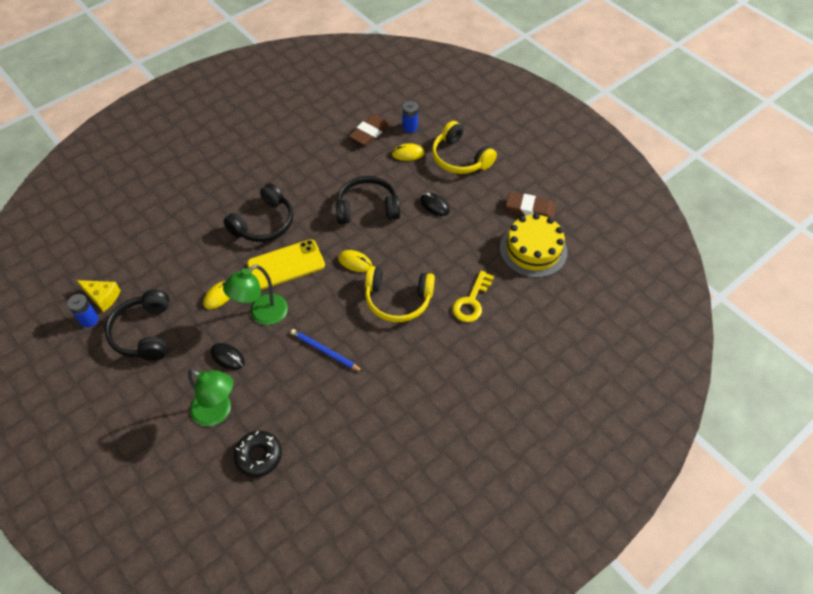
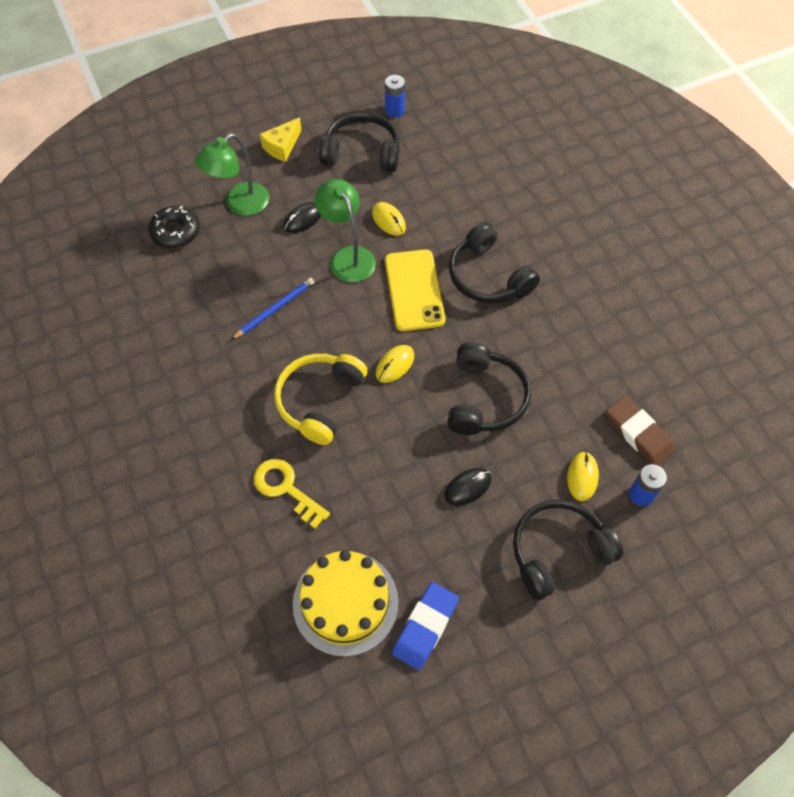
camera: 105 degrees right, 5 degrees up
(102, 297) = (421, 121): yellow cheese -> yellow cheese (282, 146)
(460, 158) = (558, 552): yellow headphones -> black headphones
(530, 209) = (425, 627): brown eraser -> blue eraser

